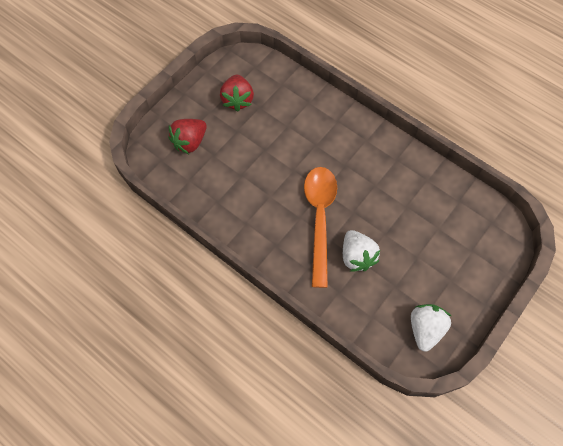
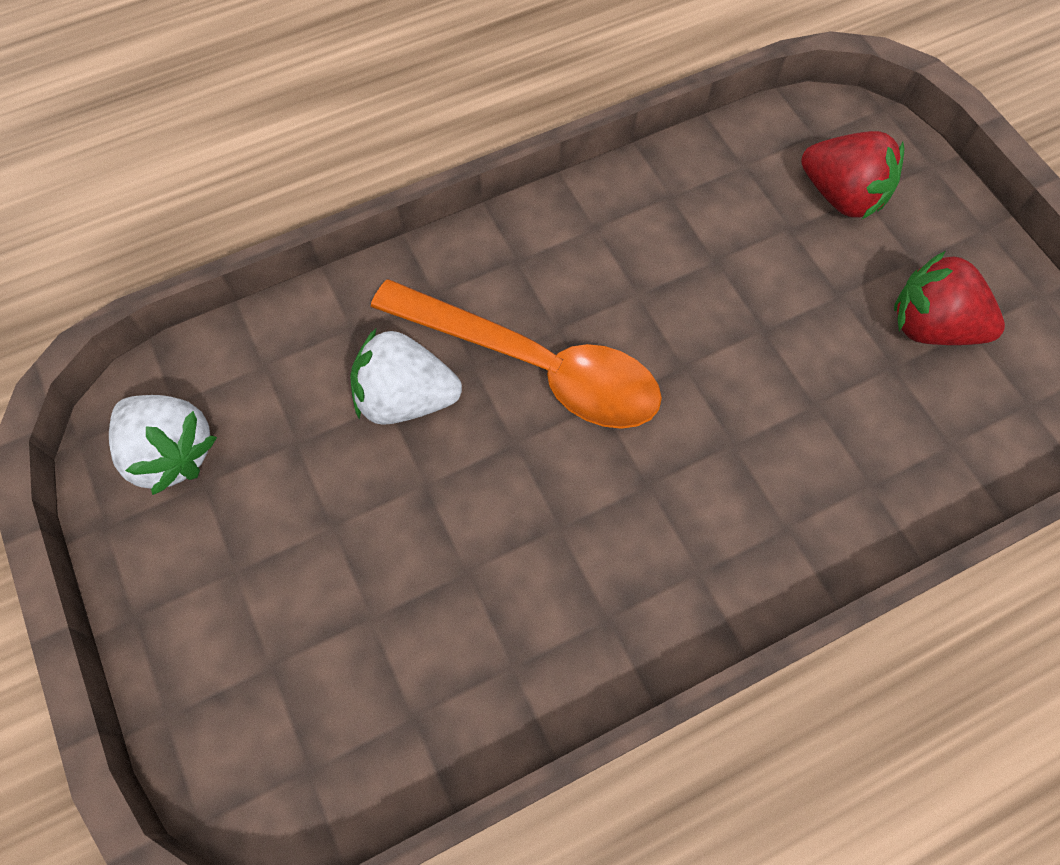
camera: 115 degrees right, 0 degrees up
(190, 142) = (842, 196): red strawberry -> red strawberry turned 150 degrees clockwise

